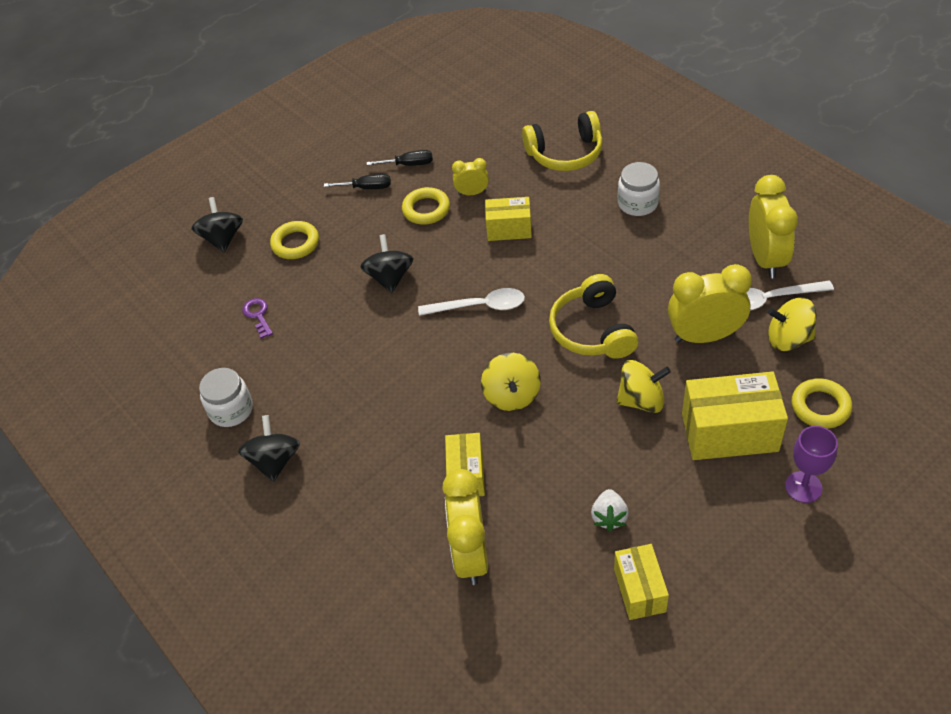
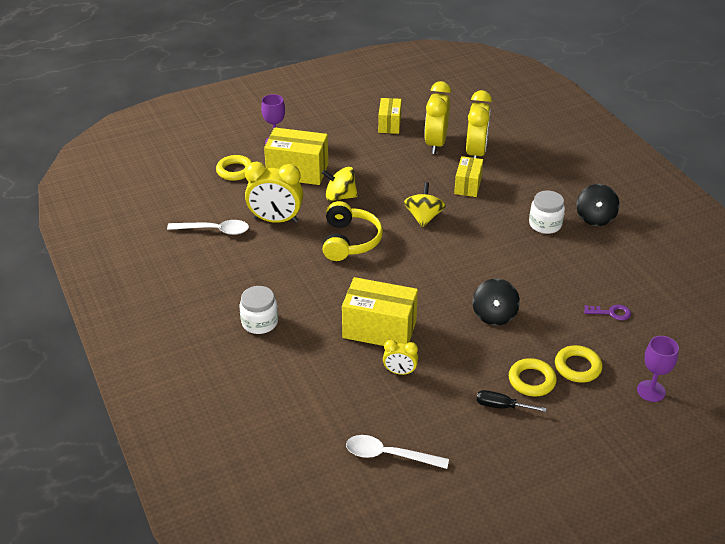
camera: 170 degrees left, 10 degrees down
(222, 238) = (651, 391): black spinning top -> purple goblet
(231, 410) = (629, 253): white jar -> white jar (545, 224)
(258, 315) = (611, 313): purple key -> purple key turned 75 degrees counterclockwise
(409, 164) = (453, 421): black screwdriver -> none
(426, 209) = (448, 367): yellow ring -> yellow ring (531, 380)
(479, 306) = (426, 276): white spoon -> white spoon (389, 455)
(509, 229) = (379, 329): yellow box -> yellow box, size x1.65
(565, 153) = (294, 388): yellow headphones -> none
(609, 517) = (390, 152): white strawberry -> none
(765, 258) = (195, 256): yellow clock -> yellow clock (436, 144)
(788, 339) = (223, 206): yellow spinning top -> none

